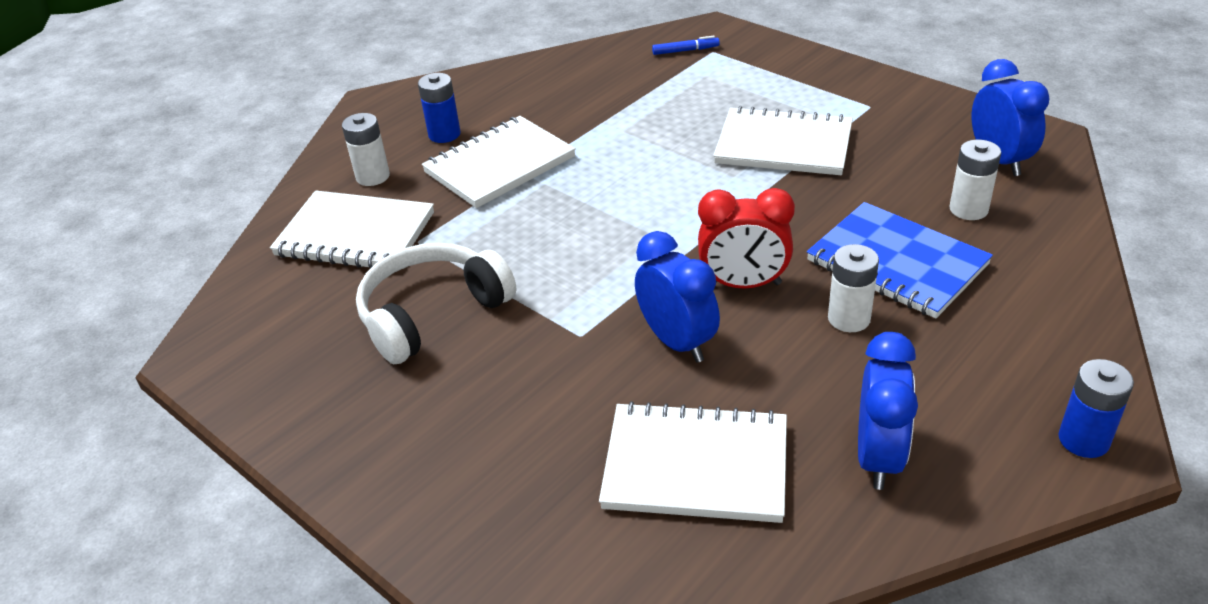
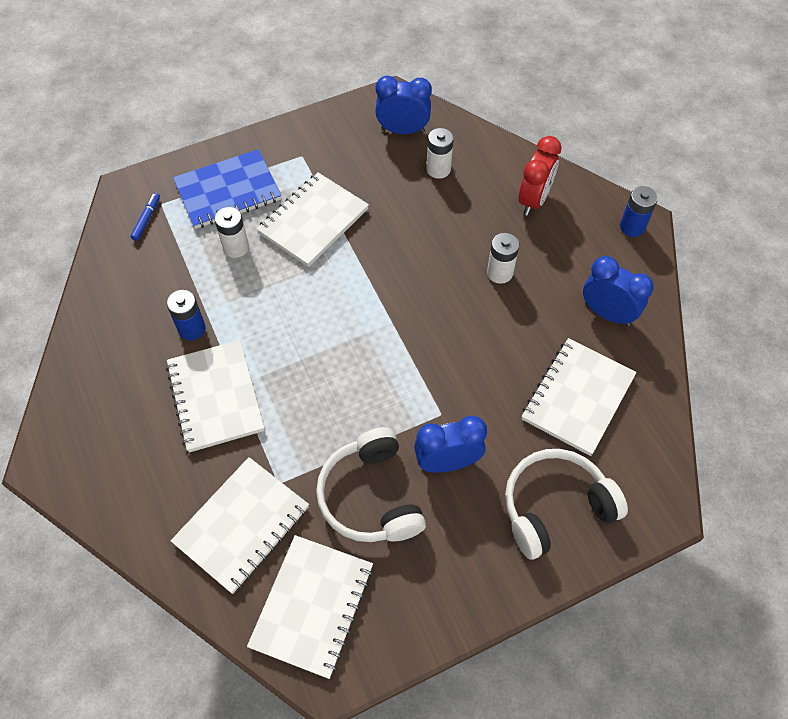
camera: 70 degrees left, 20 degrees up
(276, 316) = (312, 606): none -> white notebook
(373, 176) = (167, 493): white battery -> white battery (236, 247)
(444, 134) = (142, 422): blue battery -> blue battery (192, 329)
(496, 494) = (555, 507): none -> white headphones
(677, 342) = (475, 364): blue clock -> blue clock (447, 462)
(743, 284) = (442, 308): red clock -> red clock (533, 200)
(896, 263) = (465, 227): blue notebook -> blue notebook (228, 191)

